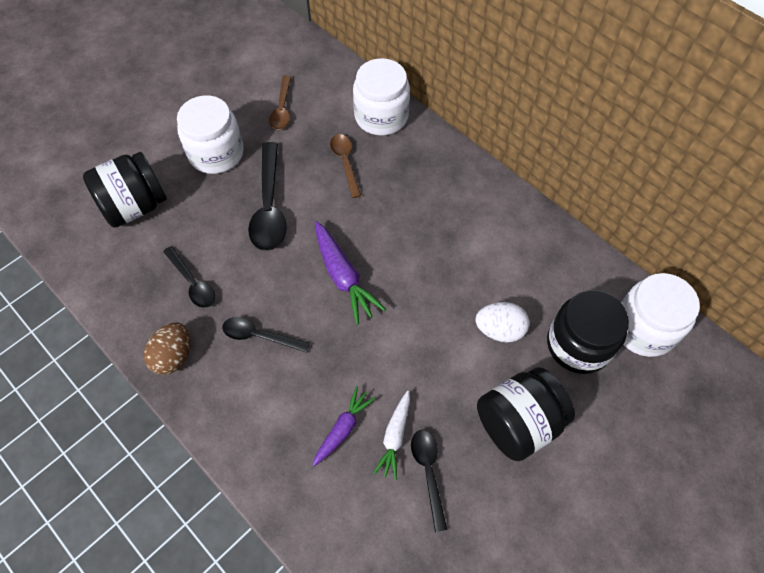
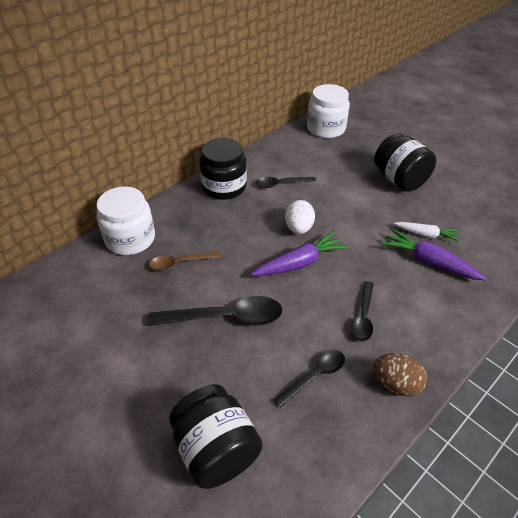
camera: 90 degrees left, 15 degrees down
(216, 153) = (150, 370): white jar -> none
(282, 109) = (100, 313): brown spoon -> none
(343, 429) = (428, 261): purple carrot -> purple carrot, size x1.54
(428, 472) = (444, 219): black spoon -> black spoon (281, 184)
(499, 330) = (335, 183): white egg -> white egg (298, 228)
(578, 344) = (341, 152): black jar -> black jar (224, 187)

